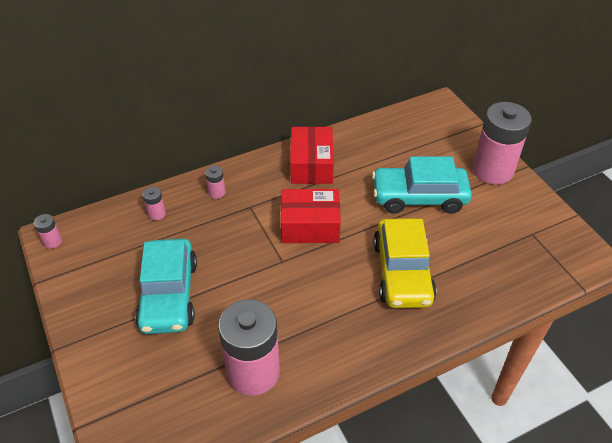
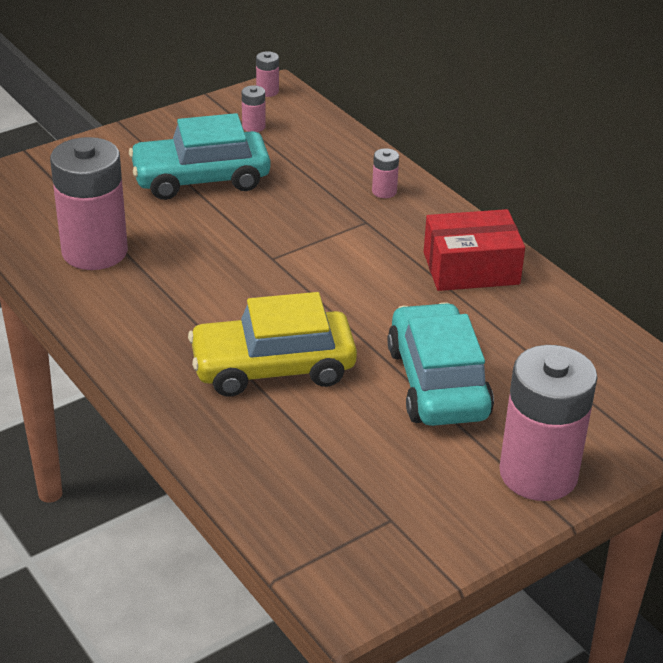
camera: 80 degrees right, 10 degrees down
(156, 214) = (331, 152): pink battery -> pink battery (253, 126)
(310, 226) = (343, 276): red box -> none

